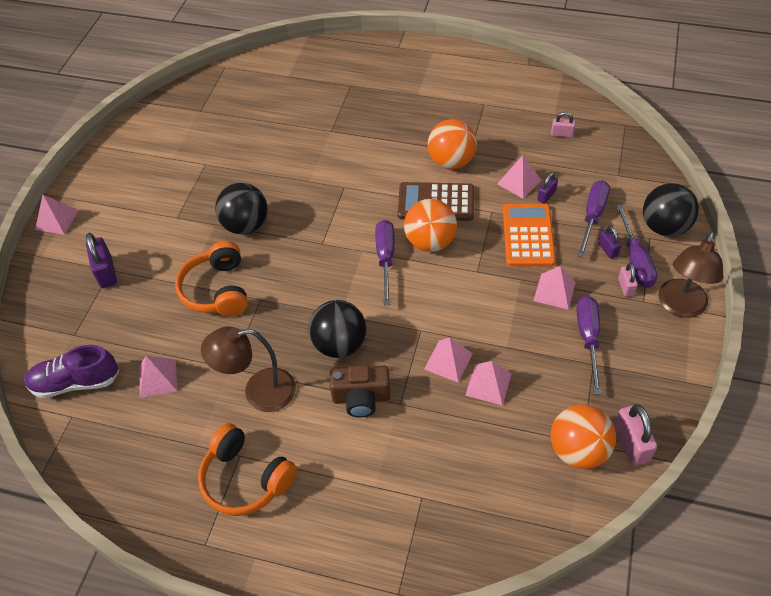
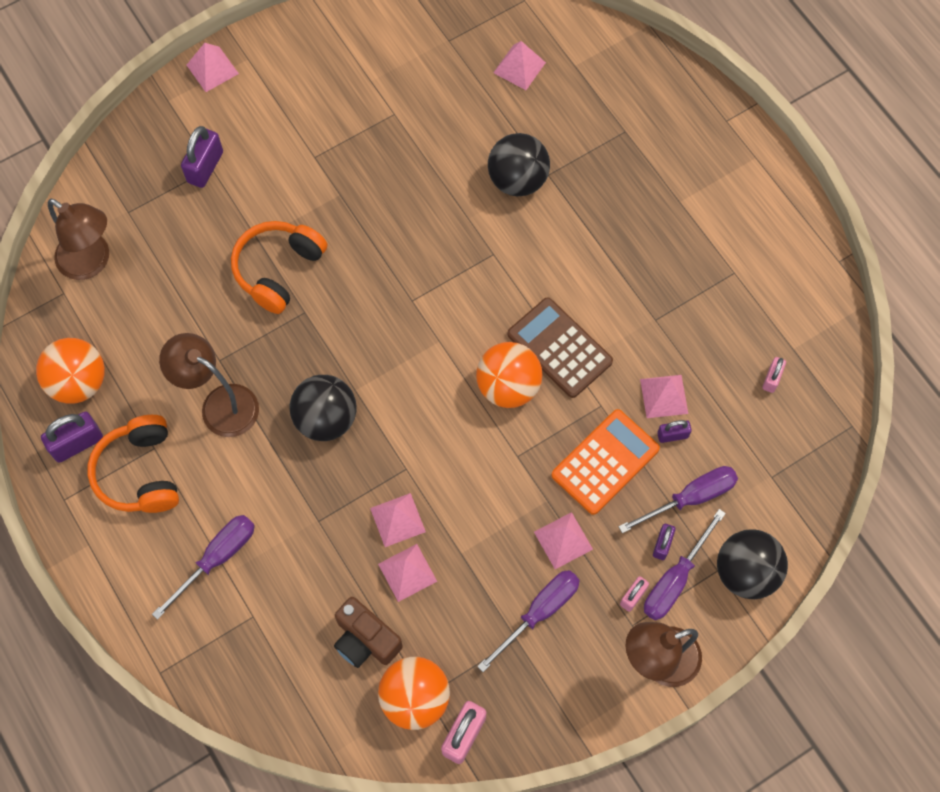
camera: 40 degrees right, 15 degrees up
(75, 382) = (92, 262): purple shoe -> brown lamp
(157, 378) = (155, 317): pink pyramid -> pink pyramid (519, 67)
(178, 500) = (77, 443): none -> purple padlock
(246, 225) = (365, 219): black ball -> black ball (517, 180)
(361, 398) = (293, 486): brown camera -> brown camera (365, 640)
(385, 258) = (451, 368): purple screwdriver -> purple screwdriver (217, 558)
(451, 161) = (624, 314): orange ball -> orange ball (79, 382)
(562, 134) = (772, 379): pink padlock -> pink padlock turned 60 degrees clockwise

